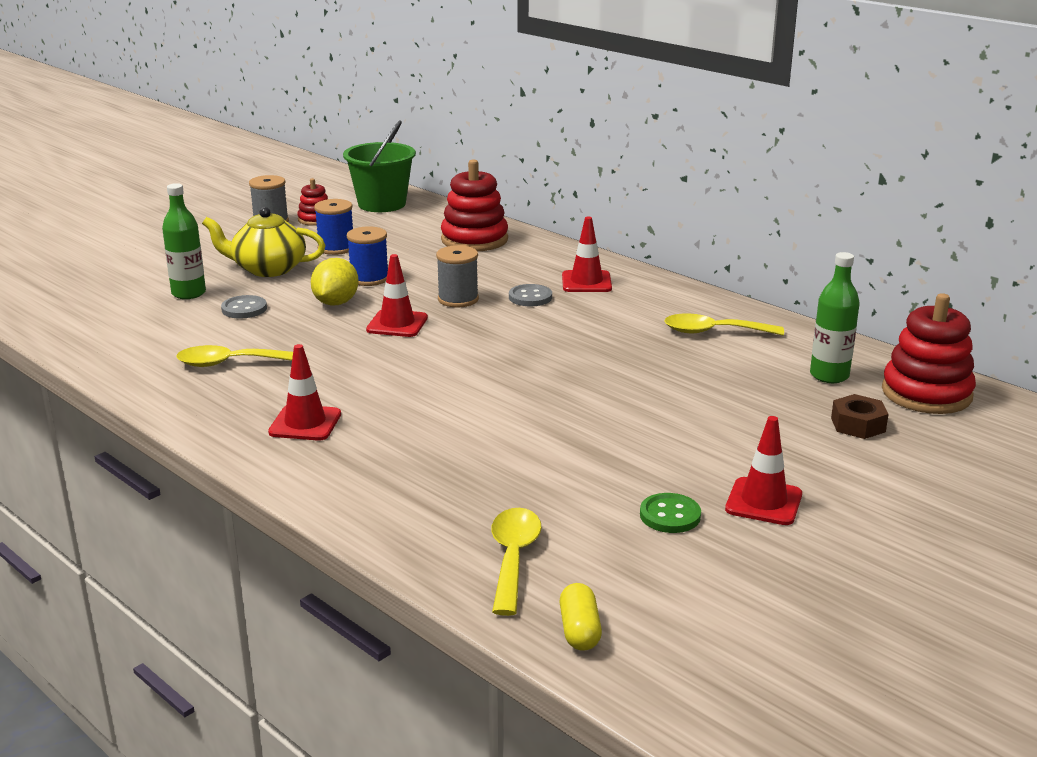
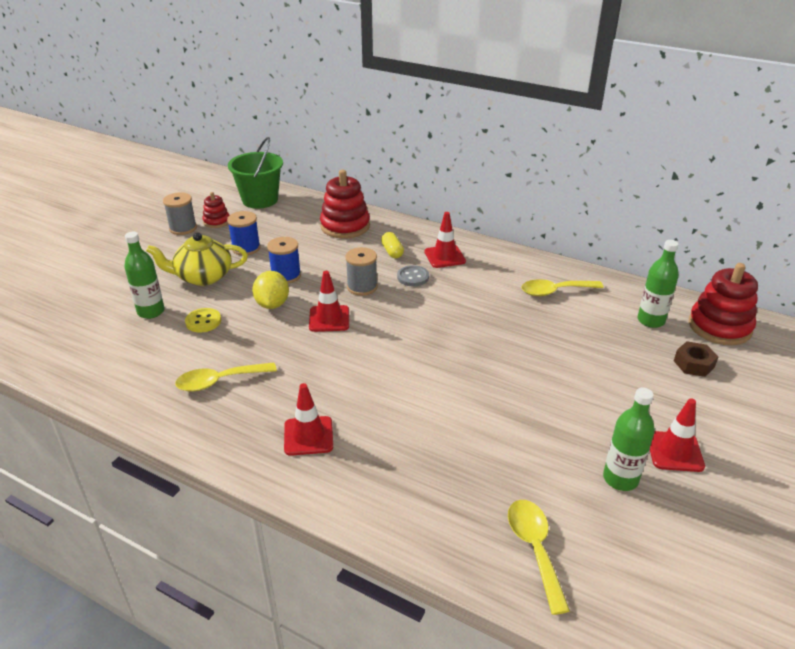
camera: 15 degrees left, 10 degrees up
(244, 309) = (203, 321): grey button -> yellow button
(579, 630) = (621, 616): yellow capsule -> yellow capsule (392, 252)
(670, 515) = (620, 479): green button -> green bottle

